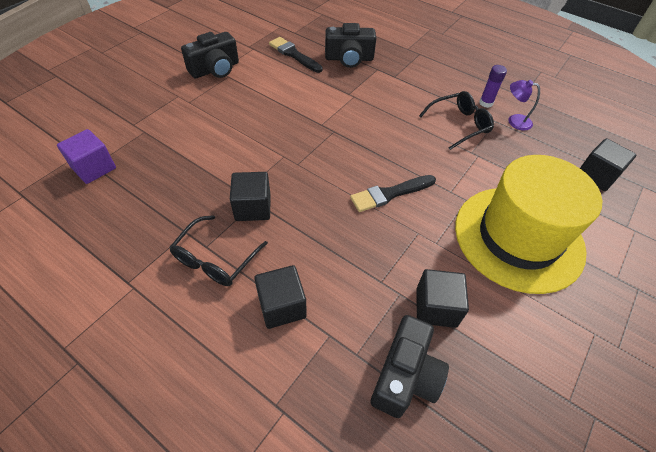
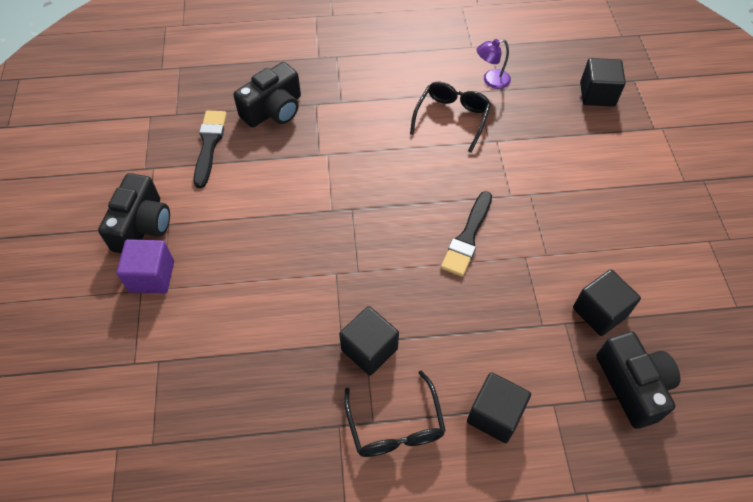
camera: 40 degrees left, 5 degrees up
(94, 168) = (158, 446): purple cube -> purple cube (152, 276)
(294, 54) = (209, 145): black brush -> black brush turned 90 degrees clockwise
(486, 103) = (450, 77): purple glue stick -> none
(518, 237) = (596, 199): yellow hat -> none

